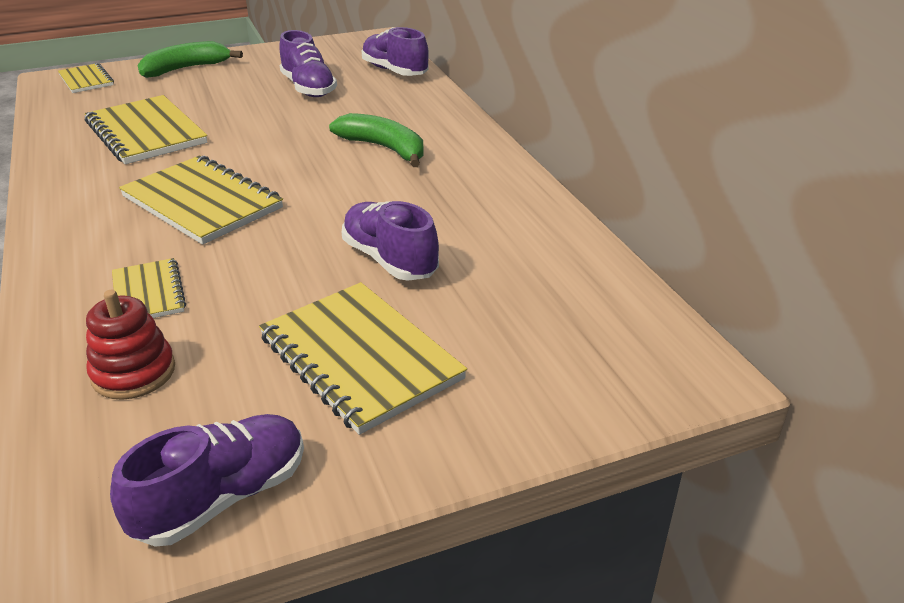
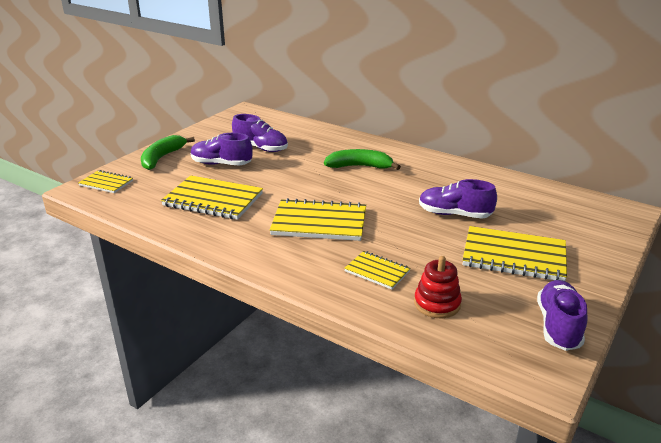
camera: 35 degrees left, 5 degrees down
(394, 71) = (291, 126): purple shoe -> purple shoe (221, 164)

